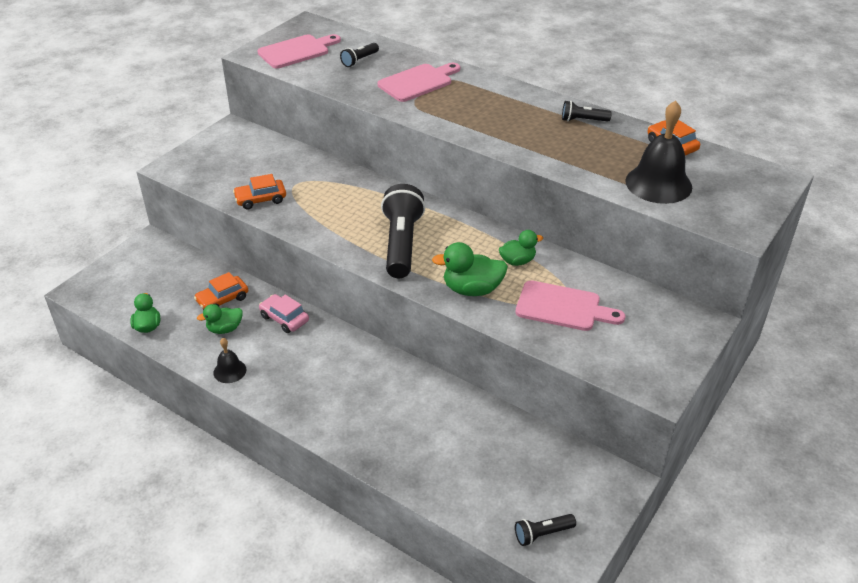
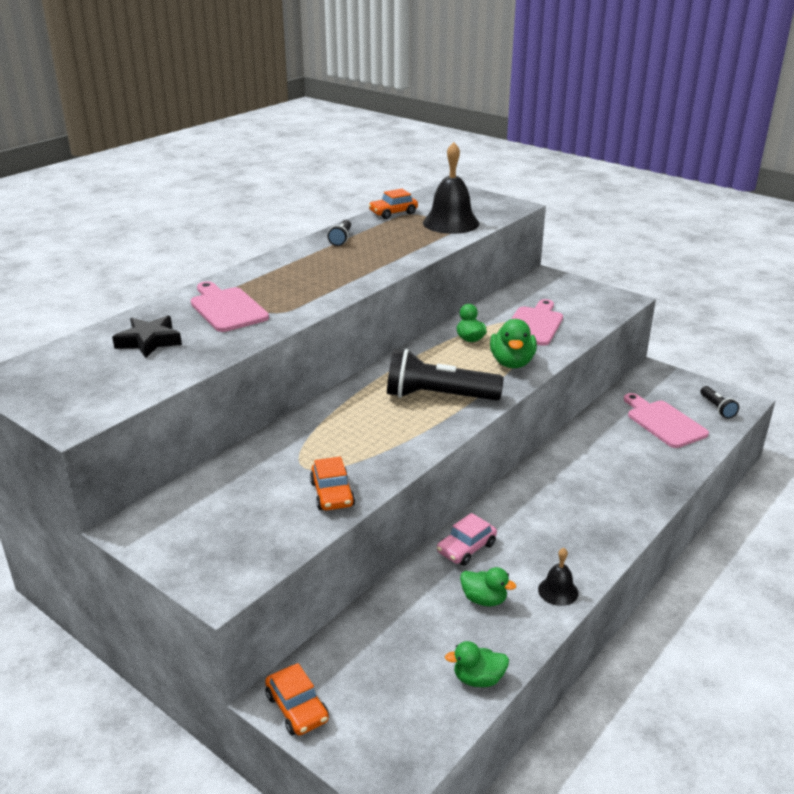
camera: 85 degrees left, 10 degrees down
(222, 299) = (426, 605): orange car -> orange car (297, 708)
(225, 329) = (484, 599): green duck -> green duck turned 45 degrees counterclockwise
(296, 51) = (90, 385): pink cutting board -> pink cutting board (663, 422)
(359, 60) = (149, 341): black flashlight -> black star

